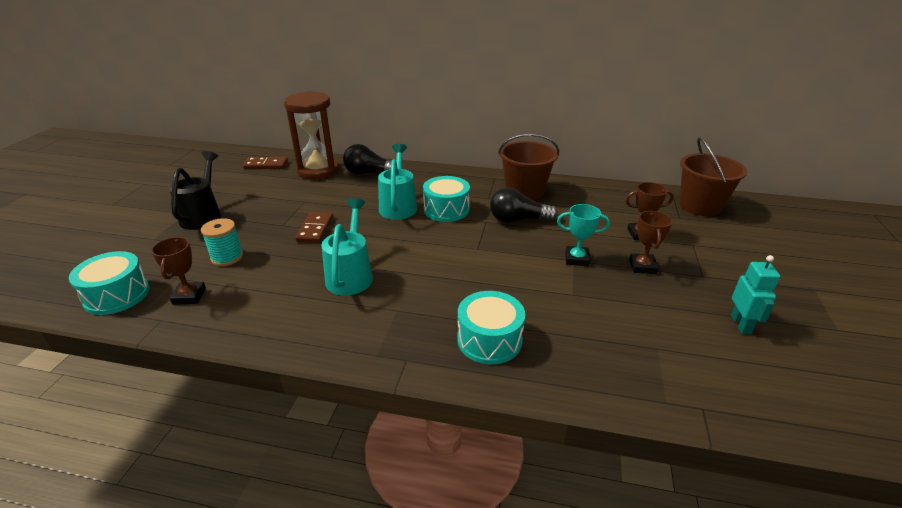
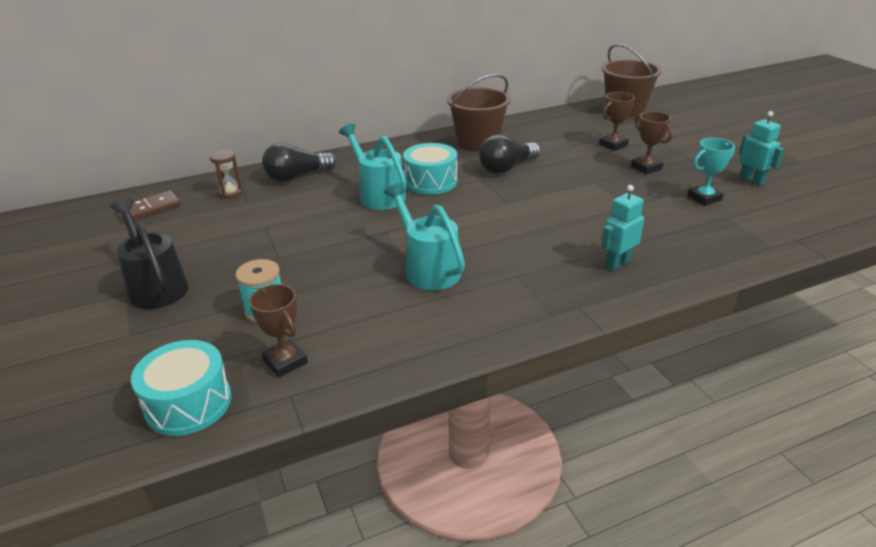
camera: 35 degrees left, 0 degrees up
(315, 229) = (324, 247): brown domino -> none
(318, 171) = (230, 193): brown hourglass -> brown hourglass, size x0.43
(489, 340) = (617, 263): turquoise drum -> turquoise robot
(577, 259) = (595, 180): turquoise trophy -> turquoise trophy (704, 198)

